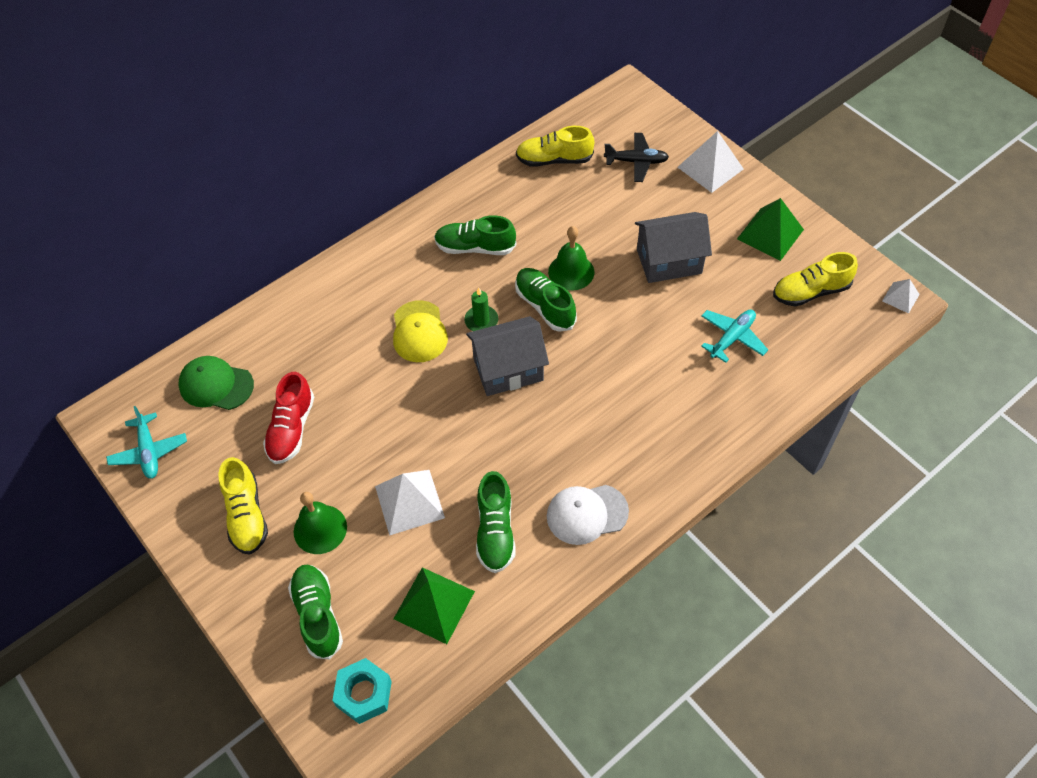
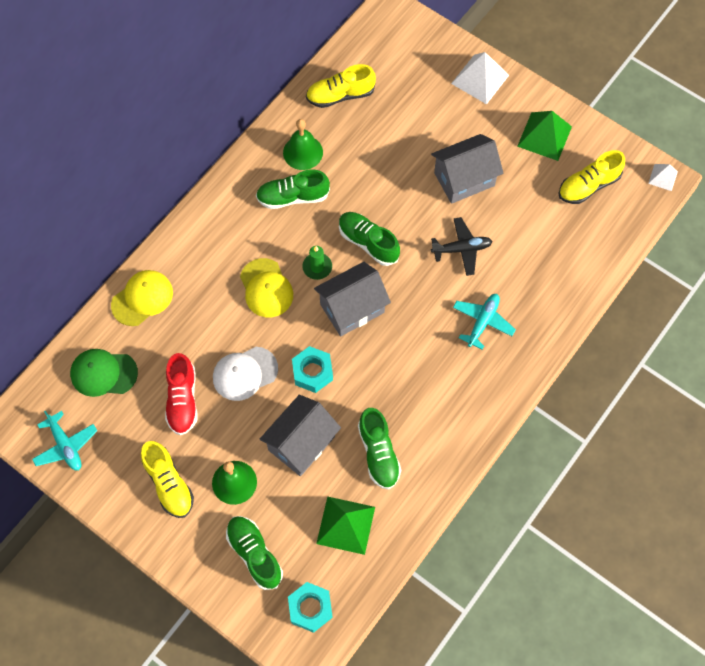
camera: 15 degrees left, 10 degrees up
(283, 318) = (142, 298): none -> yellow cap
(409, 502) = (301, 443): white pyramid -> grey house
(444, 428) = (312, 372): none -> turquoise nut
(571, 272) = (382, 205): green bell -> green bell (303, 152)
(587, 514) = (448, 423): white cap -> white cap (245, 373)
(636, 162) = (414, 84): black plane -> black plane (461, 249)
(732, 338) = (532, 242): turquoise plane -> turquoise plane (482, 322)

